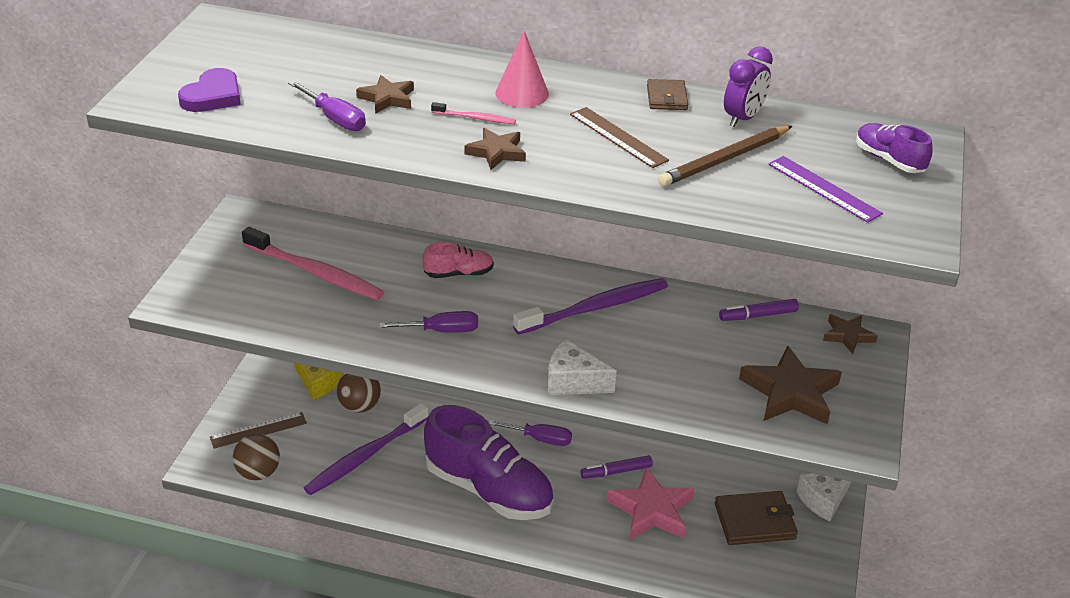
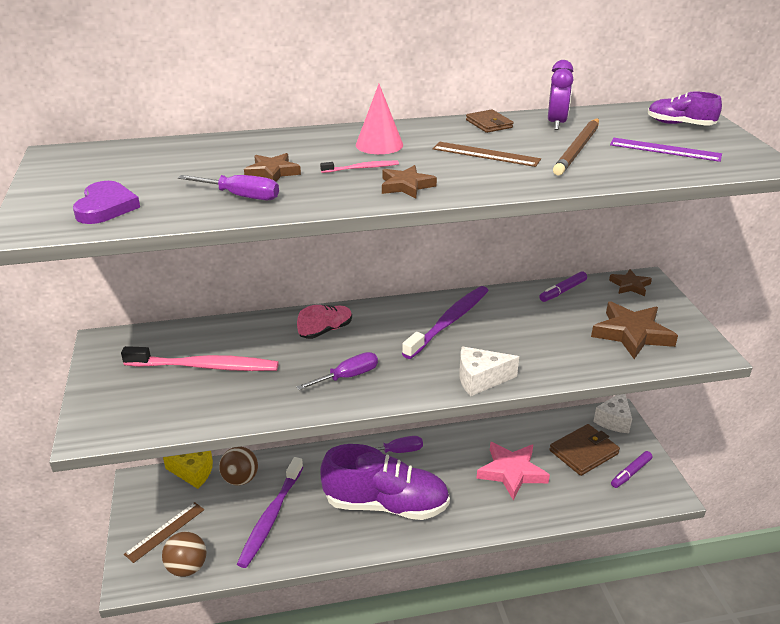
camera: 25 degrees left, 5 degrees down
(616, 471) = (467, 454): purple marker -> purple marker (630, 473)

